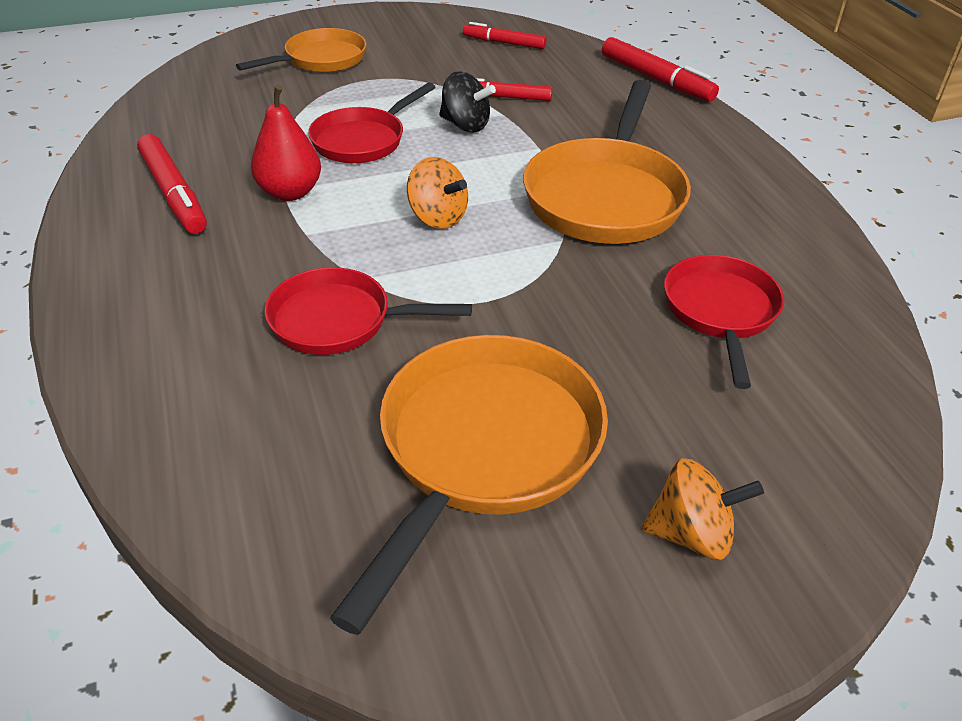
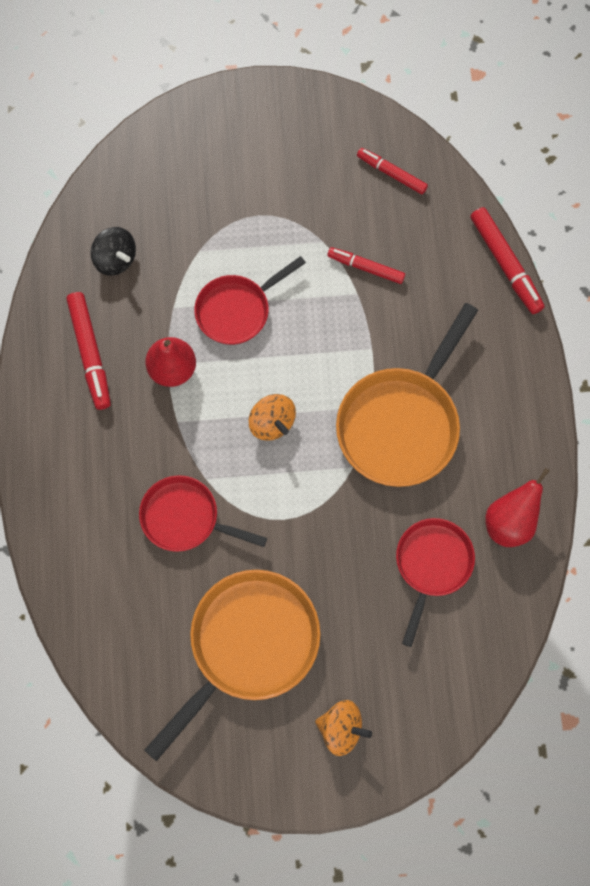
camera: 15 degrees right, 30 degrees up
(321, 60) = (224, 173): orange pan -> none
(465, 125) = (322, 304): black spinning top -> black spinning top (115, 259)
(796, 256) = (510, 522): none -> red pear

